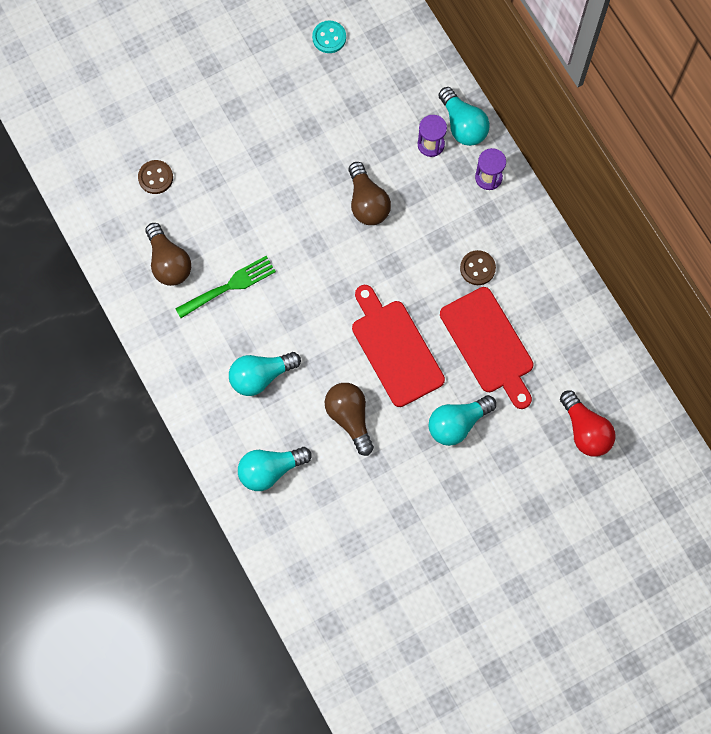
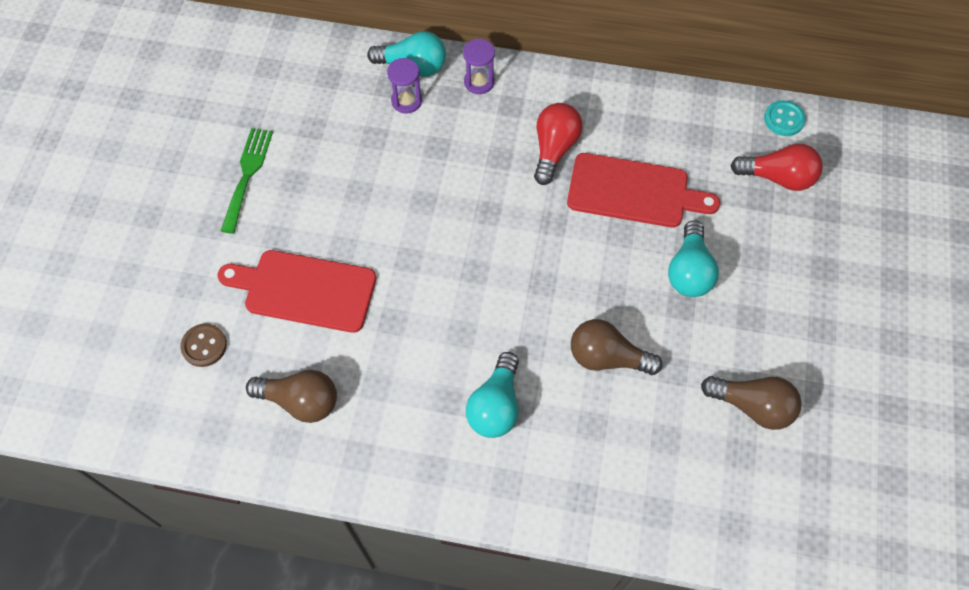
camera: 50 degrees left, 10 degrees down
(229, 286) = (378, 363): green fork -> green fork (247, 175)
(270, 470) = (601, 472): turquoise light bulb -> none
(329, 37) = (229, 103): turquoise button -> turquoise button (784, 119)
(367, 203) = (411, 187): brown light bulb -> brown light bulb (752, 406)
(395, 349) = (572, 268): red cutting board -> red cutting board (305, 290)
(477, 268) = (554, 149): brown button -> red light bulb

